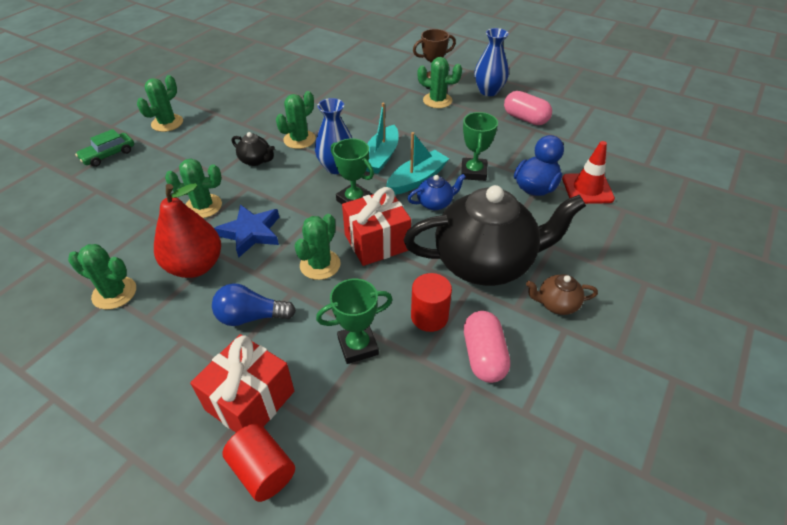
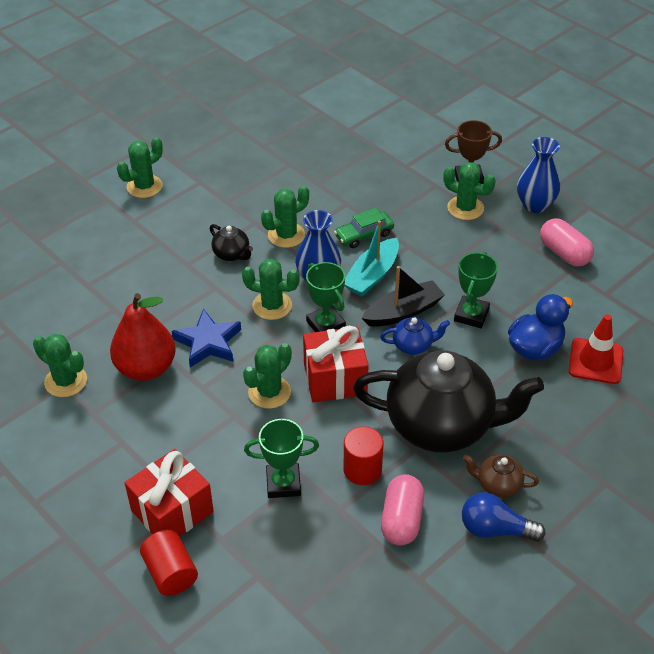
camera: 15 degrees right, 0 degrees up
(108, 155) = (77, 218): green car -> green car (364, 235)
(203, 206) = (165, 301): green cactus -> green cactus (272, 306)
(251, 317) = (189, 432): blue light bulb -> blue light bulb (495, 529)
(417, 179) = (403, 312): turquoise boat -> black boat

